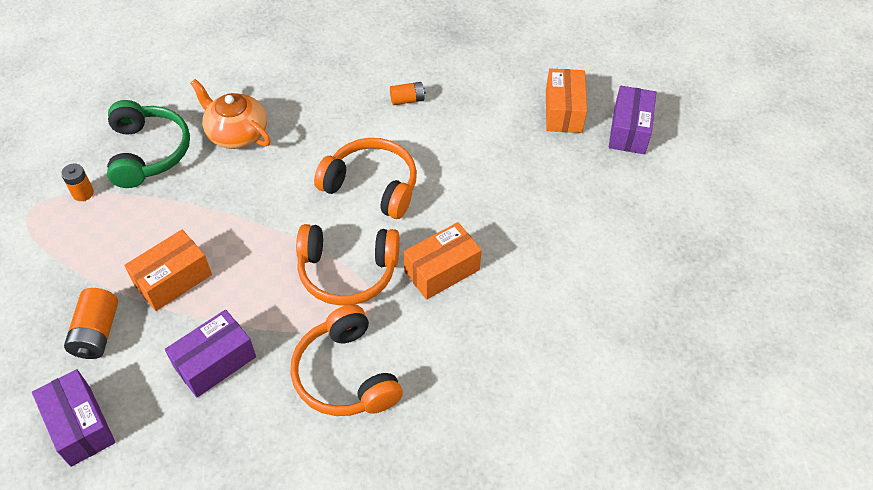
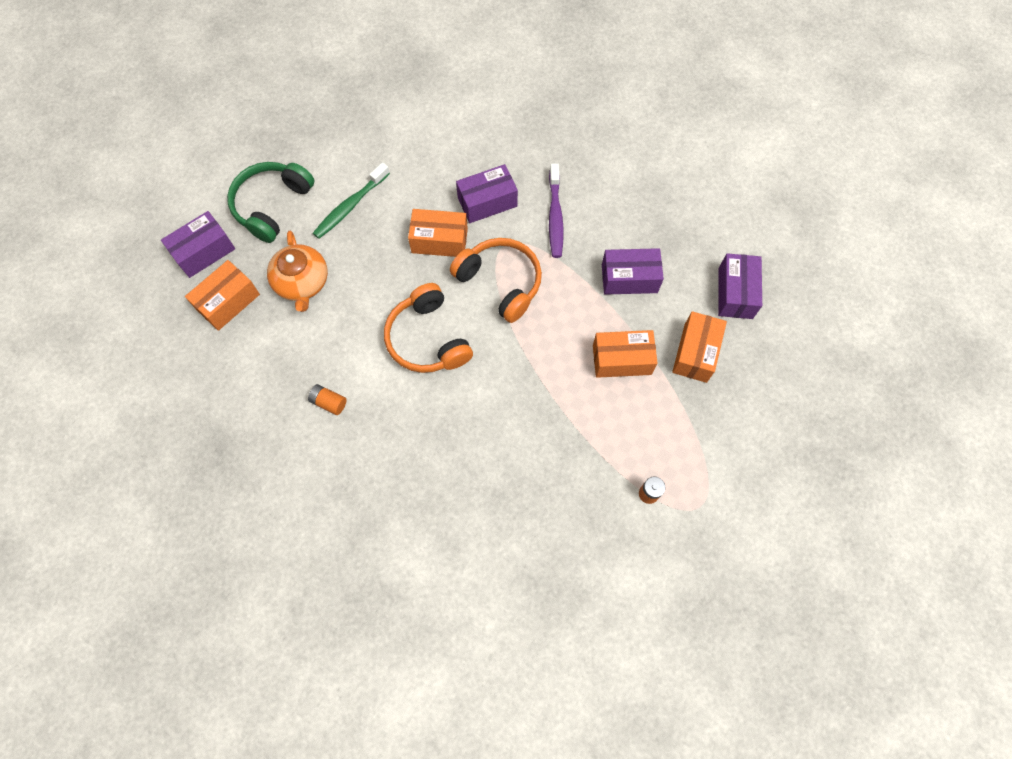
camera: 140 degrees left, 15 degrees up
(97, 333) = (695, 353): orange battery -> orange box
(148, 152) = (573, 501): green headphones -> green headphones (272, 205)
(236, 133) = (489, 469): orange teapot -> orange teapot (302, 282)
(345, 375) = (555, 216): orange headphones -> purple toothbrush
(431, 340) = (487, 202): none -> purple box
(557, 244) = (350, 206): none -> green toothbrush

